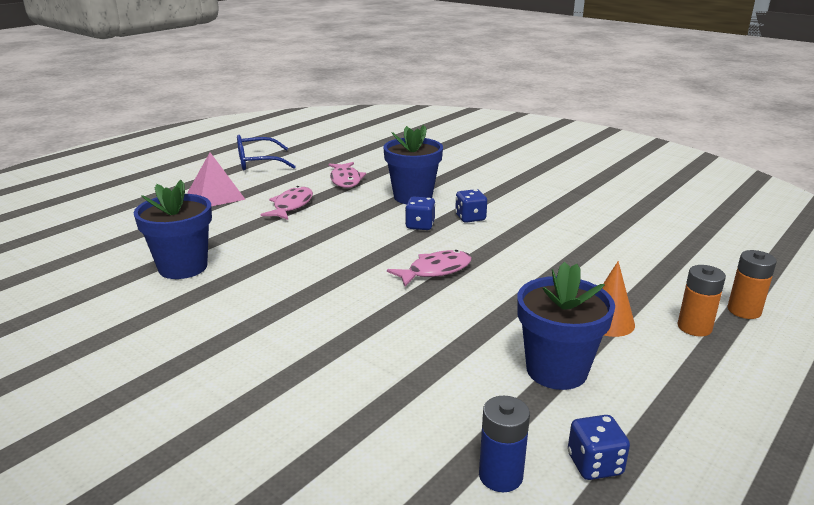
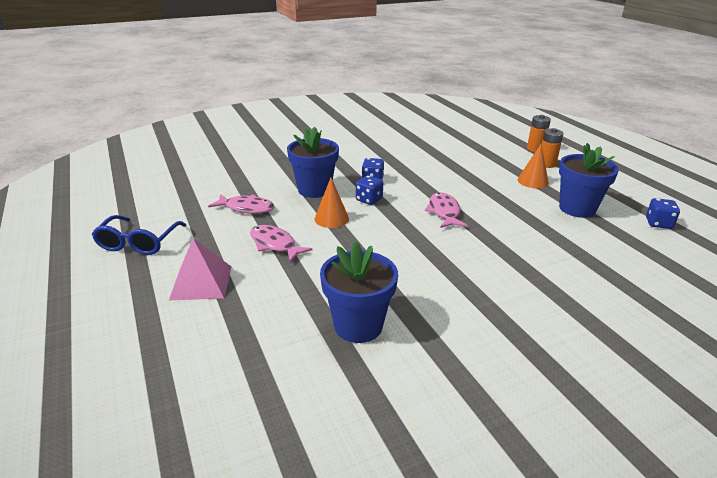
camera: 65 degrees left, 5 degrees up
(360, 217) = (331, 218): none -> orange cone
(500, 476) = (668, 250): blue battery -> none

